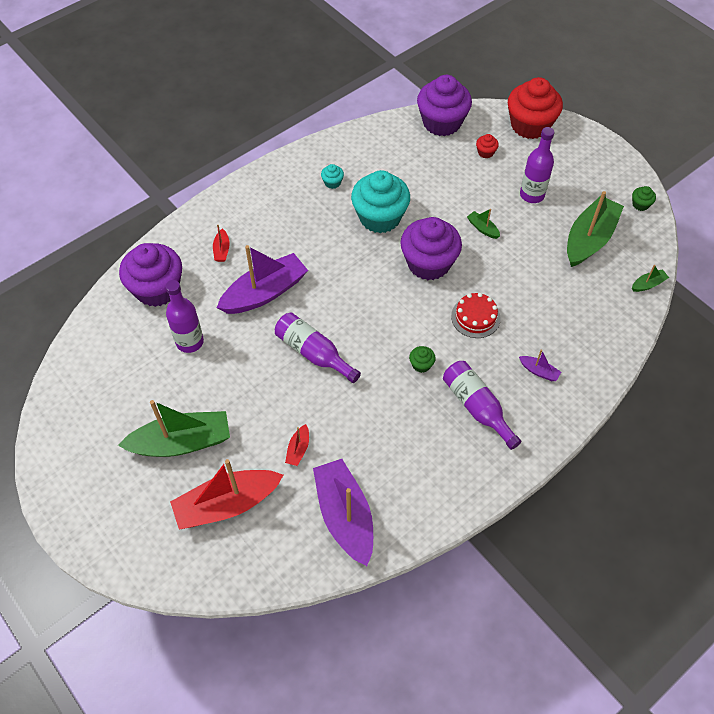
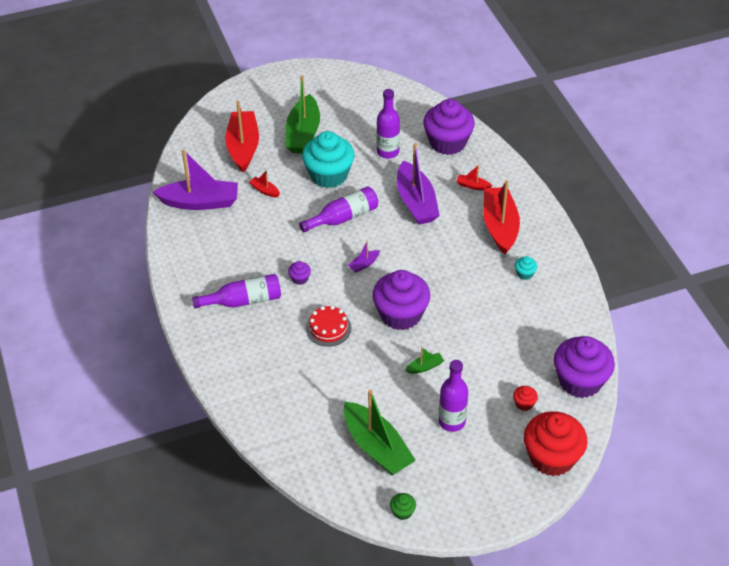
camera: 110 degrees right, 10 degrees down
(275, 214) = (500, 226): none -> red boat
(380, 217) = (468, 296): turquoise cupcake -> turquoise cupcake (328, 175)
(421, 364) = (300, 278): green cupcake -> purple cupcake
(539, 371) = (254, 352): purple boat -> purple boat (364, 264)
(648, 284) = (302, 472): green boat -> none

